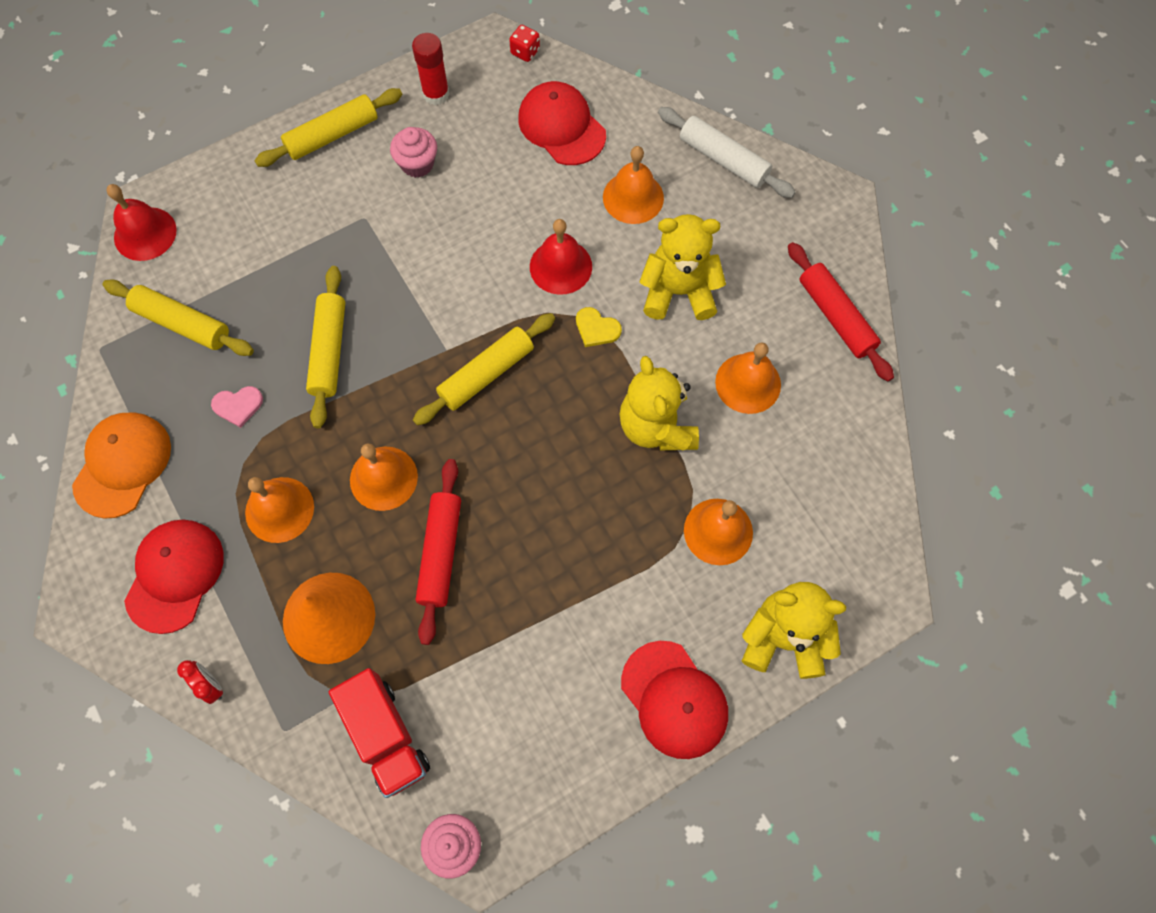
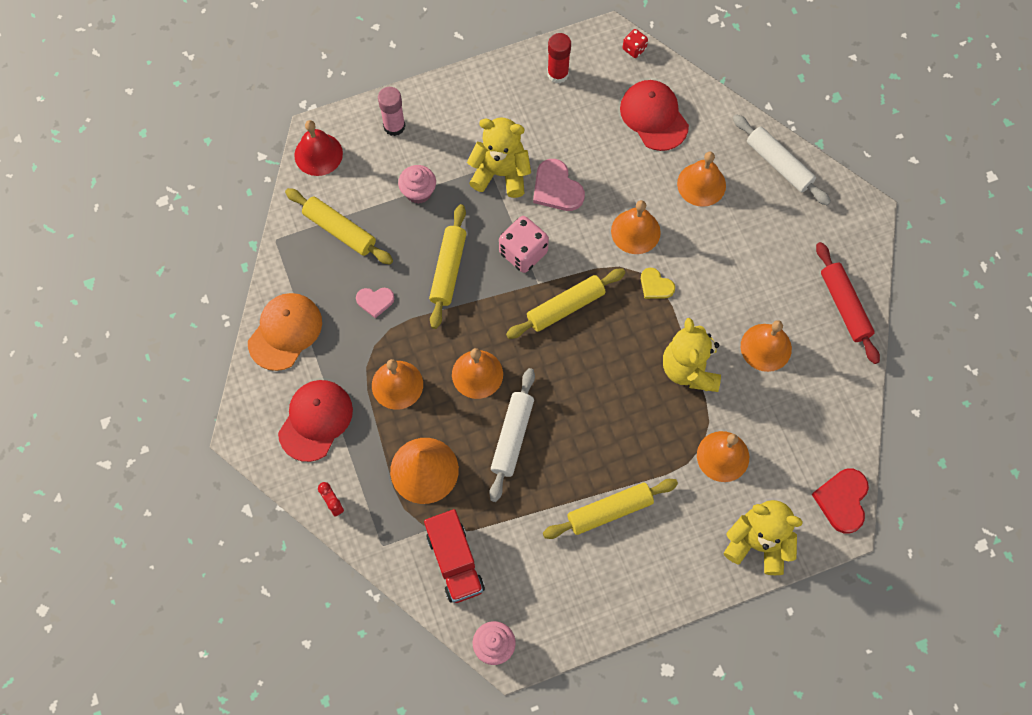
camera: 10 degrees right, 0 degrees up
(239, 185) = (394, 126): none -> pink glue stick
(332, 135) = (471, 96): yellow rolling pin -> yellow rolling pin (609, 511)
(417, 164) = (535, 130): pink cupcake -> pink cupcake (418, 192)
(422, 314) = (523, 252): none -> pink dice
(440, 553) = (512, 437): red rolling pin -> white rolling pin
(454, 229) = (556, 188): none -> pink heart
(560, 266) = (635, 231): red bell -> orange bell
(674, 699) = (669, 573): red cap -> none
(678, 292) = (724, 266): yellow teddy bear -> yellow teddy bear (501, 173)
(881, 562) = (842, 500): none -> red heart

